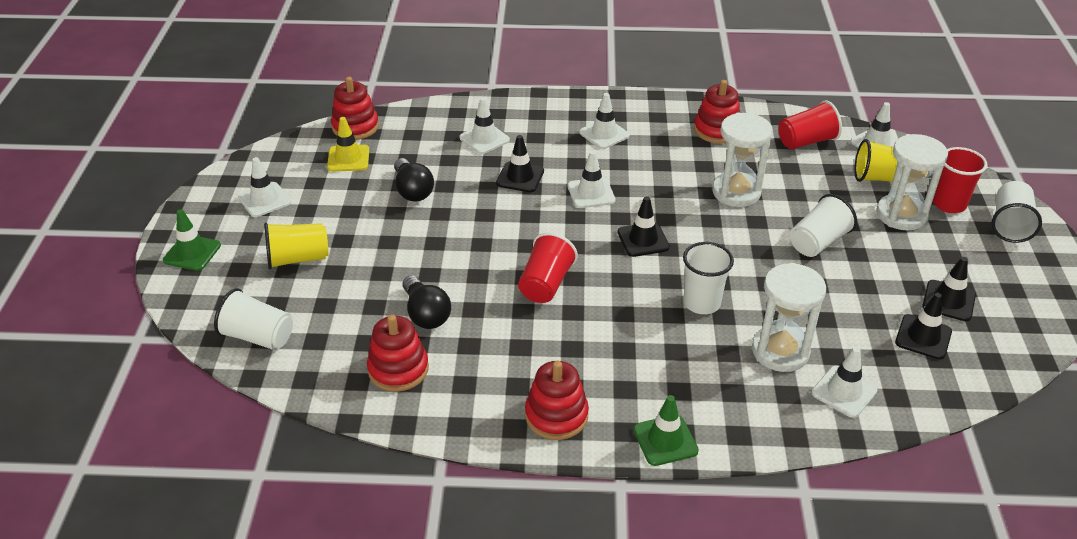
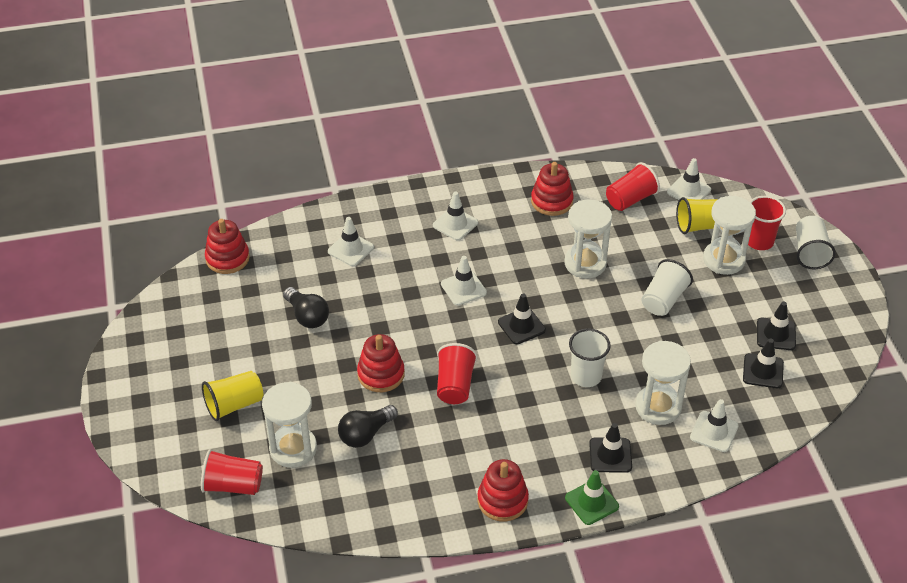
camera: 15 degrees left, 5 degrees up
(192, 253) = (137, 418): green traffic cone -> none
(258, 337) = (233, 485): white cup -> red cup
(264, 200) = (177, 352): white traffic cone -> none
(340, 313) = (293, 449): none -> white hourglass
(348, 159) = (235, 294): yellow traffic cone -> none
(398, 369) = (362, 488): red stacking toy -> red stacking toy (381, 374)
(426, 314) = (365, 434): black light bulb -> black light bulb turned 90 degrees clockwise
(520, 177) = (397, 284): black traffic cone -> black traffic cone (610, 455)

